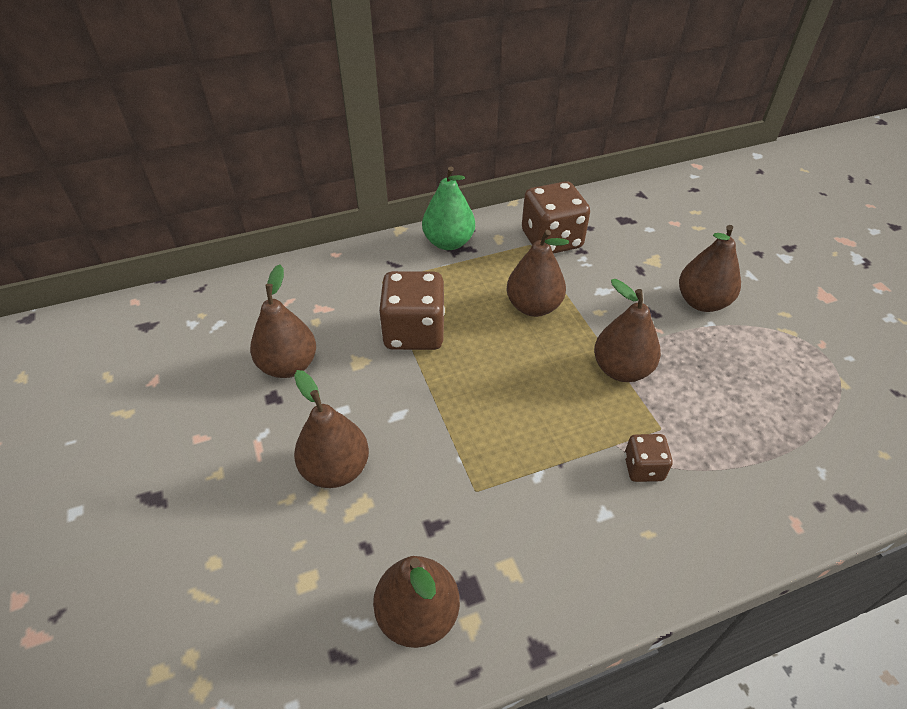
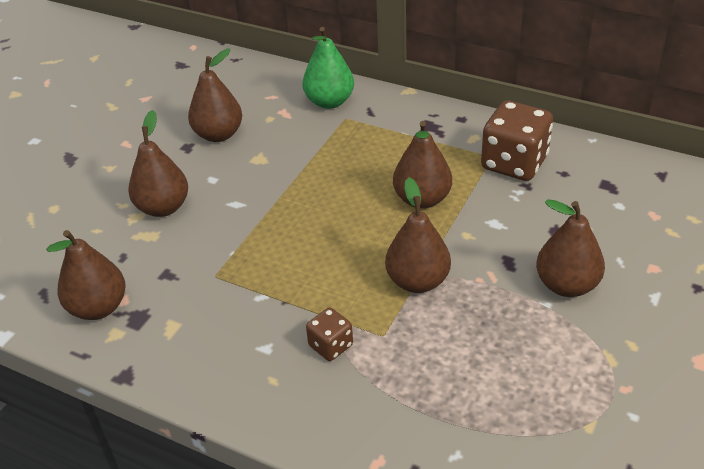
camera: 50 degrees right, 5 degrees down
(414, 332) = (317, 163): brown dice -> none
(448, 242) = (430, 119): green pear -> green pear (329, 102)

